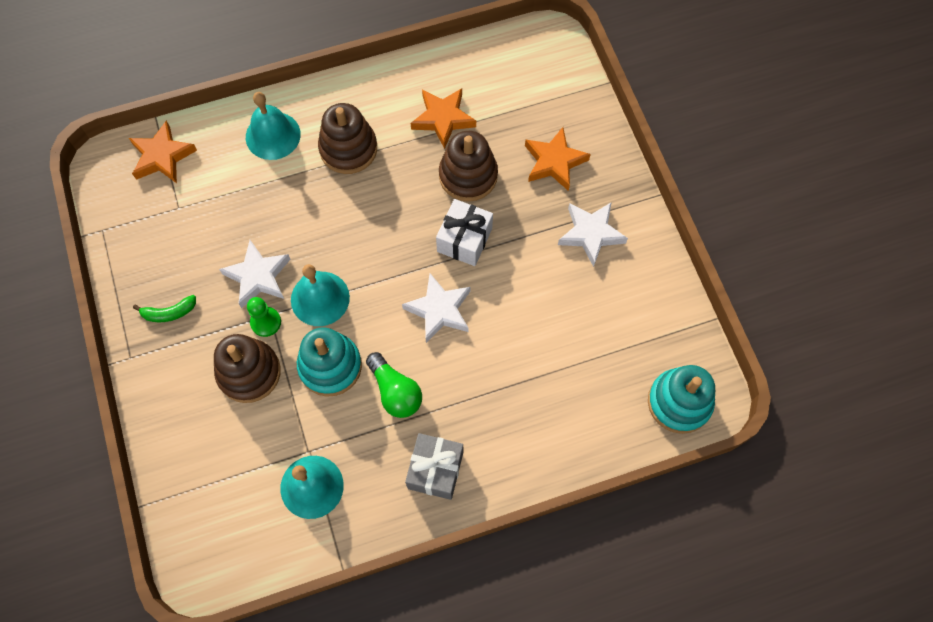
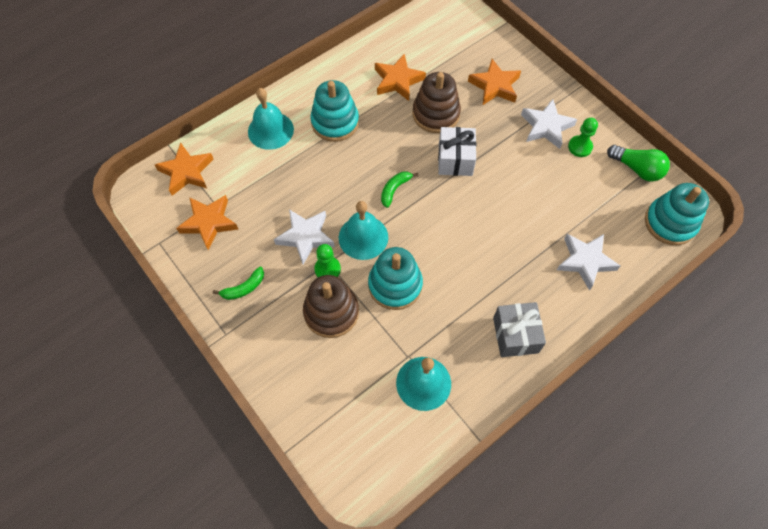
camera: 20 degrees left, 5 degrees down
(162, 225) = (209, 223): none -> orange star
(348, 149) = (335, 122): brown stacking toy -> turquoise stacking toy
(379, 253) = (394, 189): none -> green banana
(395, 392) = (455, 287): green light bulb -> green light bulb (637, 169)
(439, 310) = (460, 216): white star -> white star (585, 261)
(618, 272) = (580, 147): none -> green pawn

